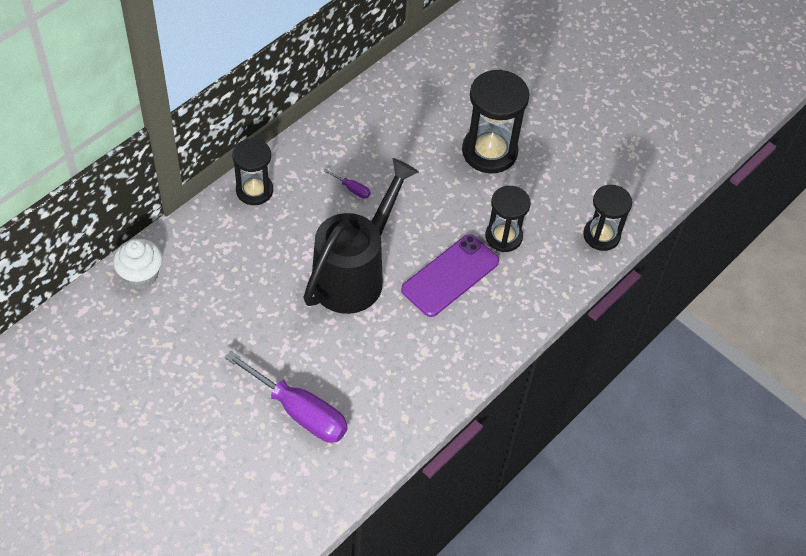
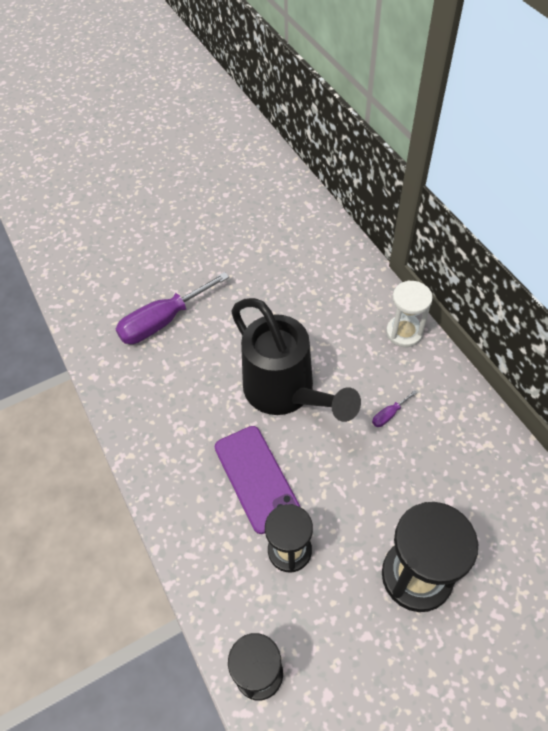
camera: 115 degrees right, 0 degrees up
(141, 275) = (331, 241): white cupcake -> none
(254, 190) = (404, 332): black hourglass -> white hourglass

